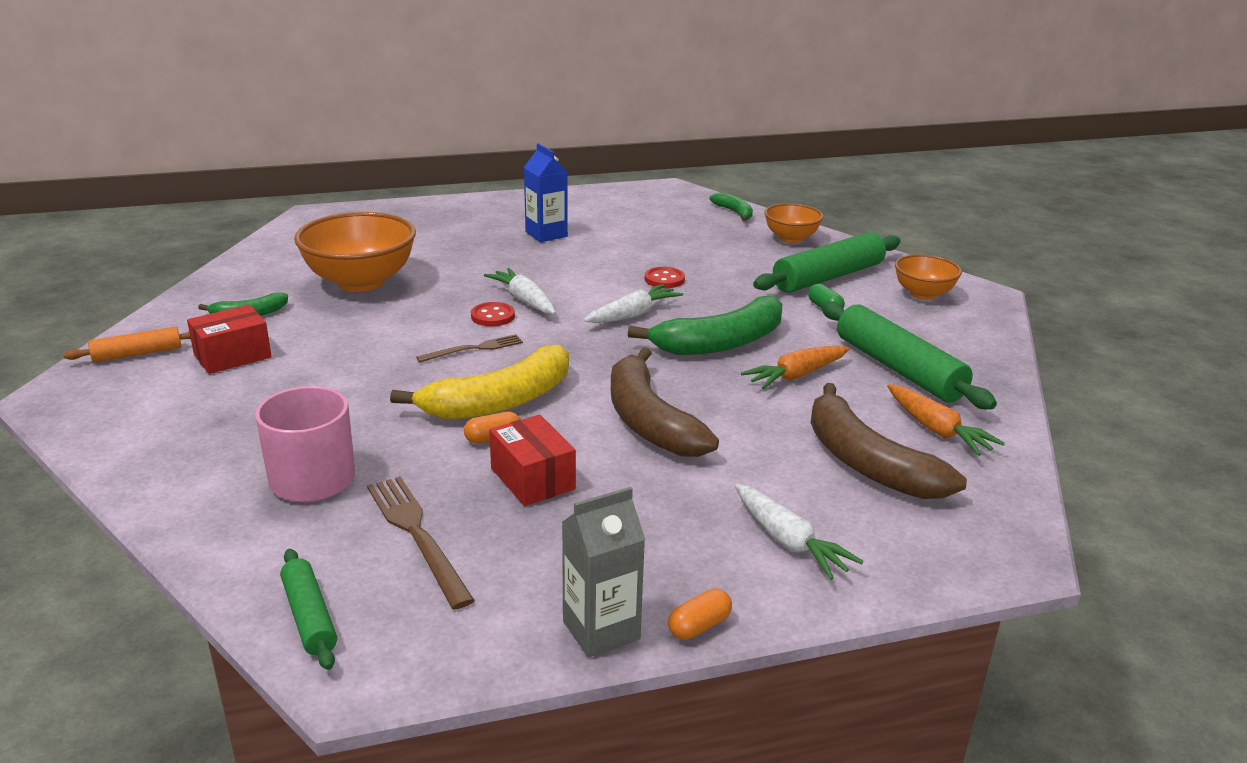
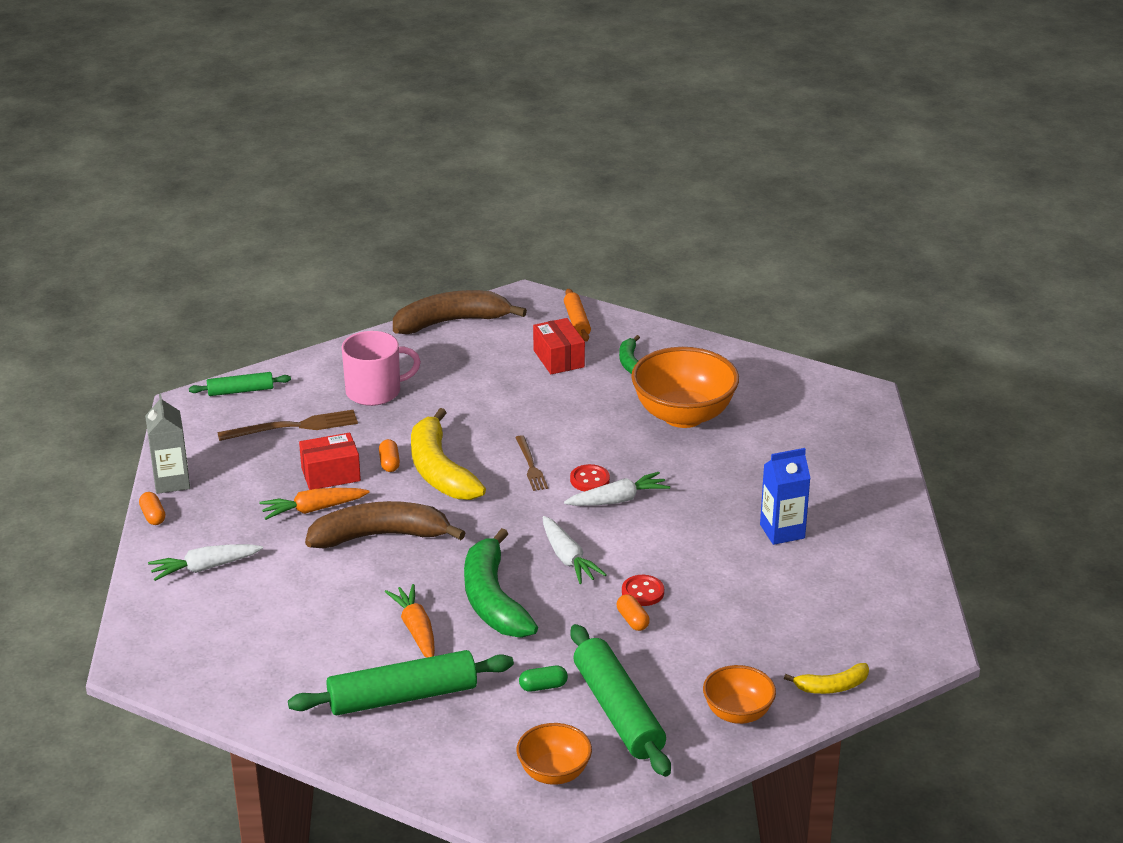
camera: 105 degrees right, 5 degrees up
(707, 280) = (632, 620): none -> orange capsule
(734, 212) = (832, 686): green banana -> yellow banana
(867, 462) = (272, 631): brown banana -> brown banana (451, 322)
(936, 430) = (296, 684): orange carrot -> orange carrot (313, 509)

